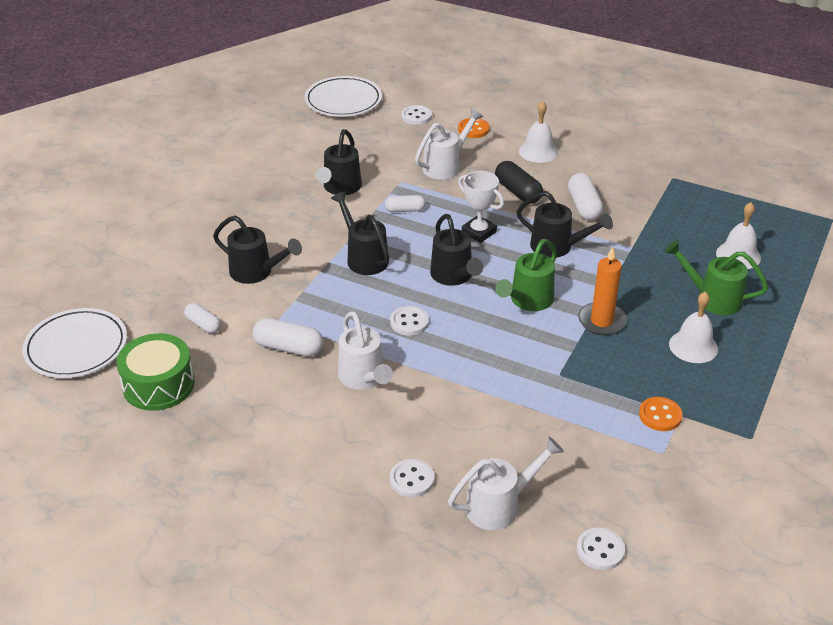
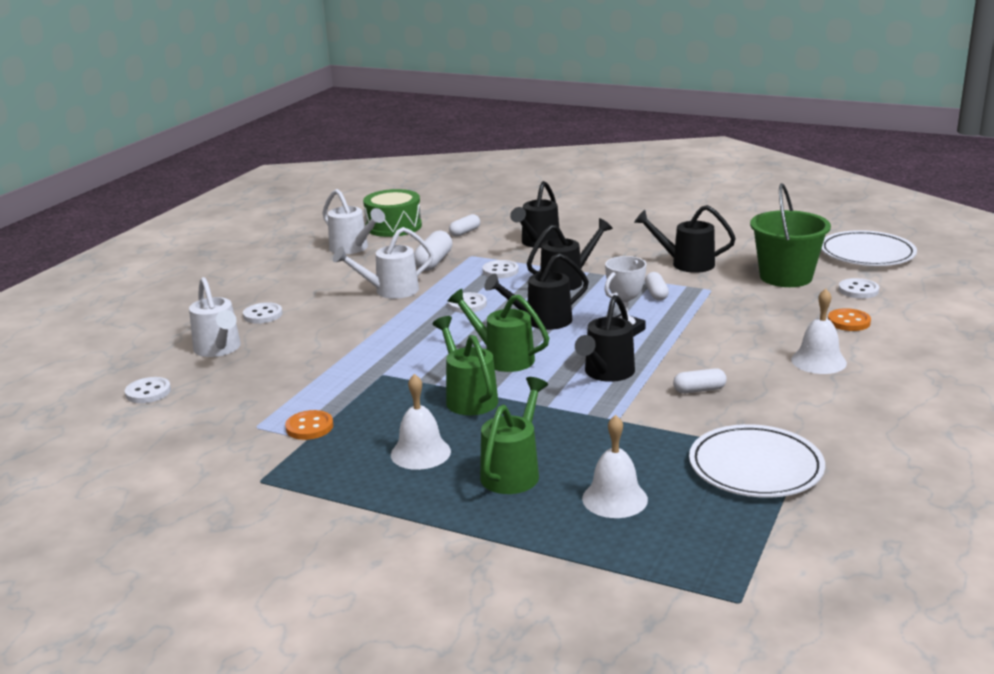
camera: 90 degrees right, 15 degrees down
(76, 347) = (439, 200): white plate -> white plate (755, 467)
(328, 299) = (500, 271): none -> white button
(382, 143) = (786, 277): none -> green bucket
(445, 166) = (754, 310): white watering can -> white watering can (352, 248)
(518, 192) = (716, 350): black capsule -> none
(584, 206) = (699, 390): white capsule -> white capsule, size x0.64
(601, 321) = (468, 398): orange candle -> green watering can

